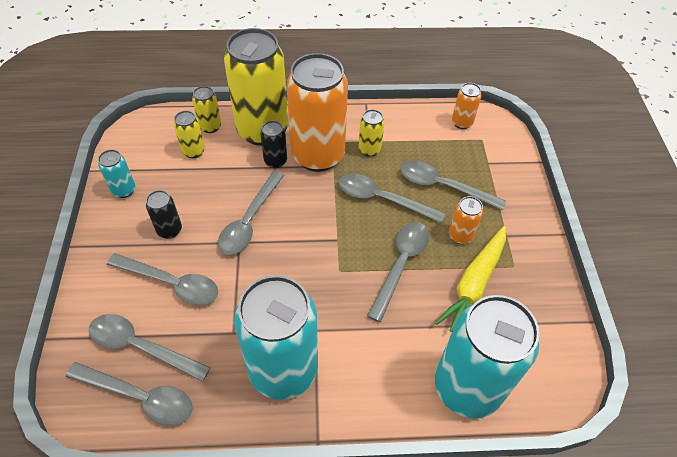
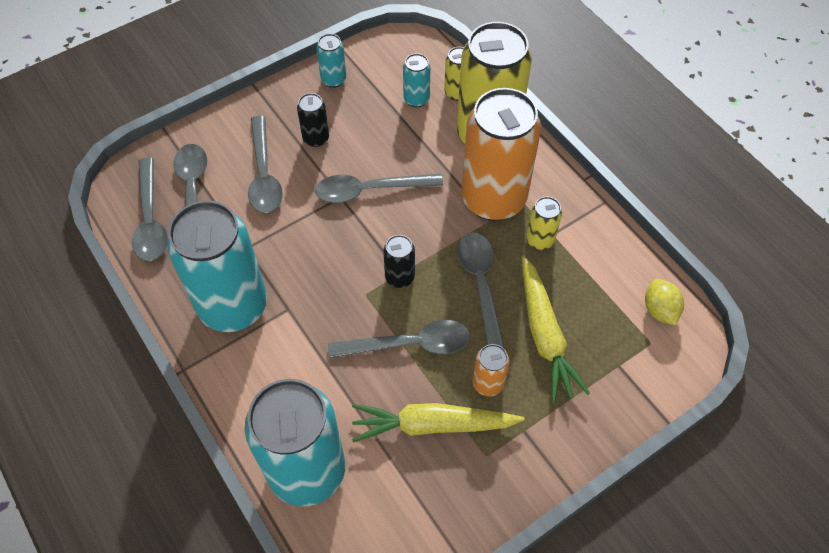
camera: 60 degrees right, 5 degrees up
(193, 151) = (416, 99): yellow can -> turquoise can
(275, 161) = (457, 169): black can -> black can (399, 277)
(443, 186) = (544, 335): grey spoon -> yellow carrot
(462, 123) = (659, 310): orange can -> yellow lemon

